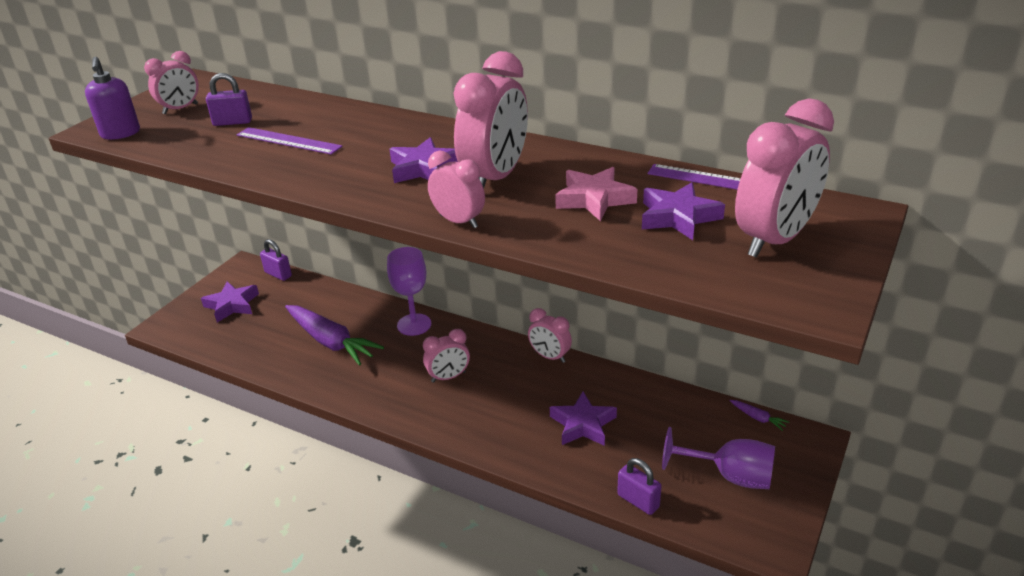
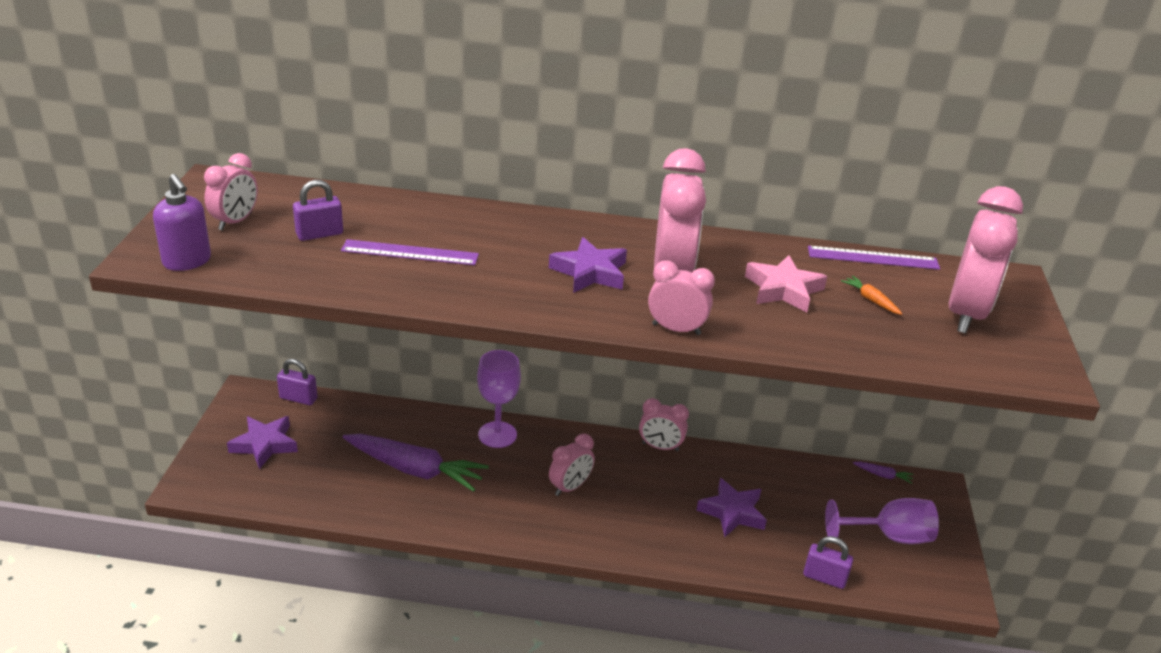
camera: 25 degrees left, 0 degrees up
(678, 217) = (870, 300): purple star -> orange carrot

